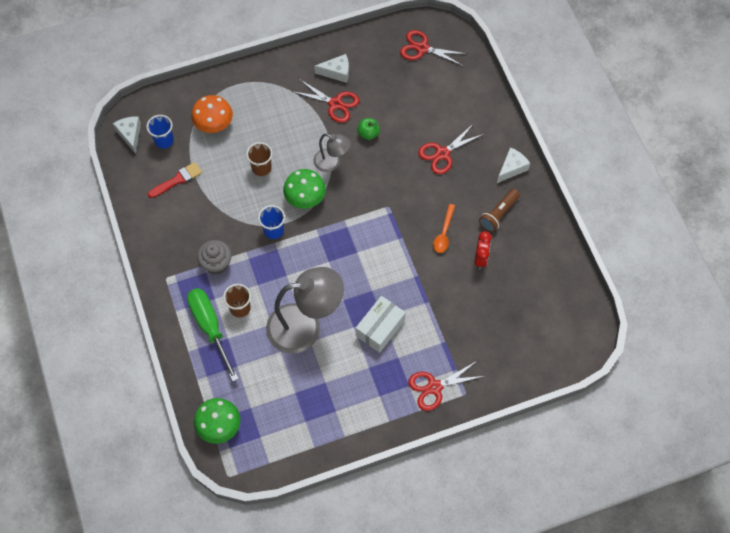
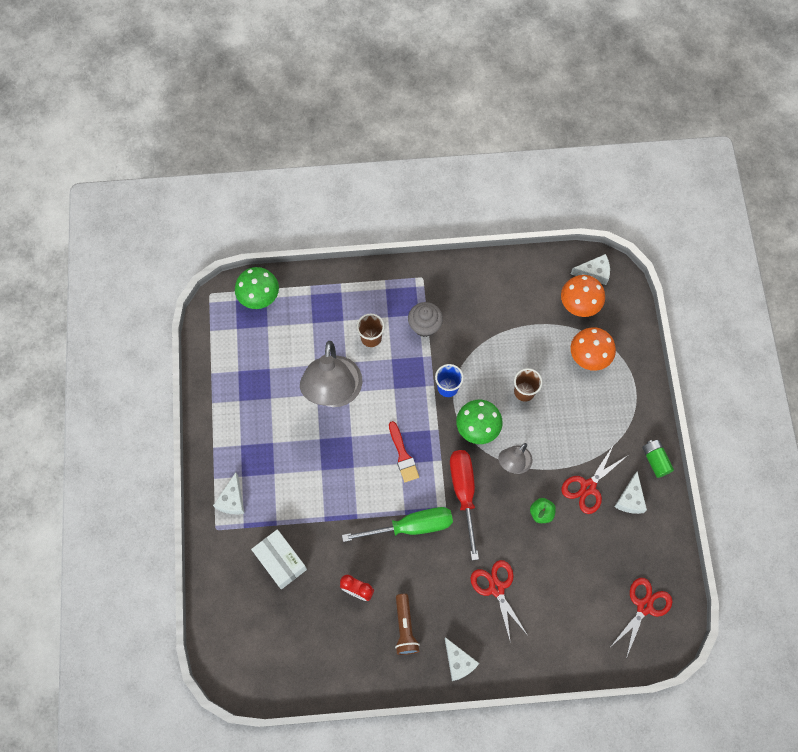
camera: 105 degrees right, 5 degrees up
(164, 140) = (580, 303): blue cup -> orange mushroom
(177, 180) = (529, 307): red brush -> red brush (403, 455)
(210, 327) = (359, 307): green screwdriver -> green screwdriver (412, 526)
(298, 60) = (655, 460): none -> green battery
(368, 196) = (463, 492): none -> red screwdriver
(380, 328) = (310, 464): white box -> white box (280, 561)
(434, 387) = (232, 500): red scissors -> white cheese
(444, 233) = (398, 560): orange spoon -> none
(498, 214) = (405, 627): brown flashlight -> brown flashlight turned 150 degrees counterclockwise

